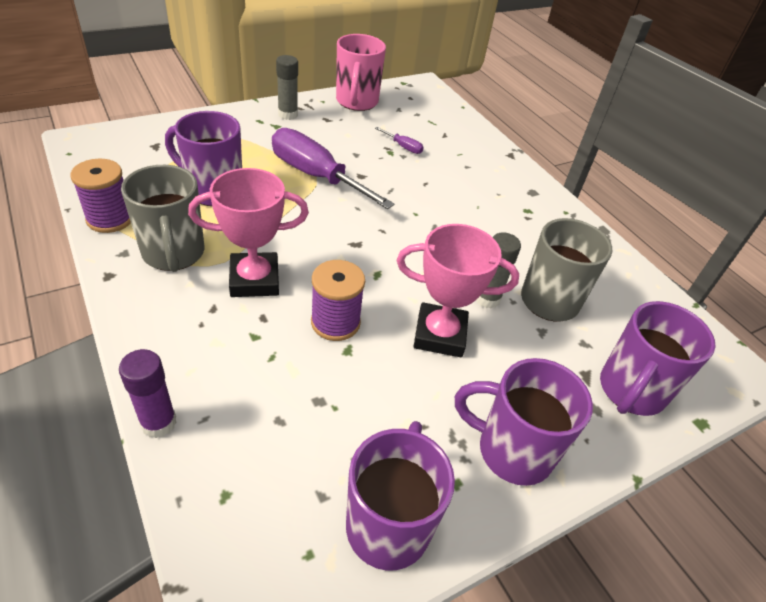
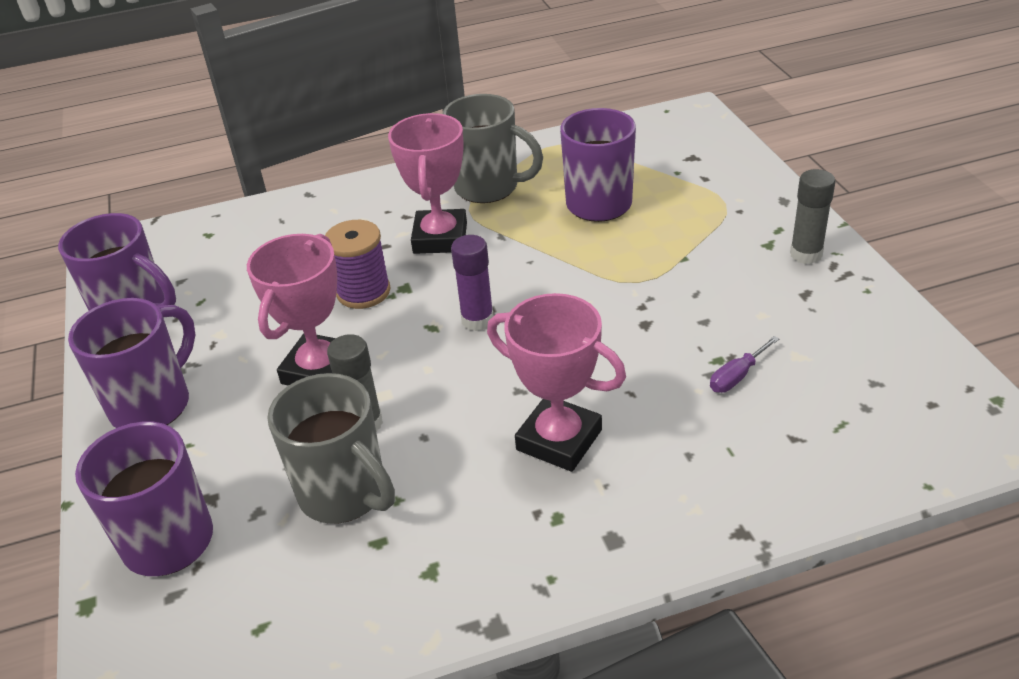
camera: 110 degrees right, 5 degrees down
(110, 219) = (548, 147): purple spool -> none
(158, 423) = (287, 200): purple glue stick -> purple glue stick (477, 320)
(174, 254) = (489, 188): grey mug -> grey mug turned 150 degrees counterclockwise
(316, 176) = (640, 281): purple screwdriver -> none
(356, 102) = (879, 329): pink mug -> none
(472, 210) = (559, 440): none -> pink trophy

